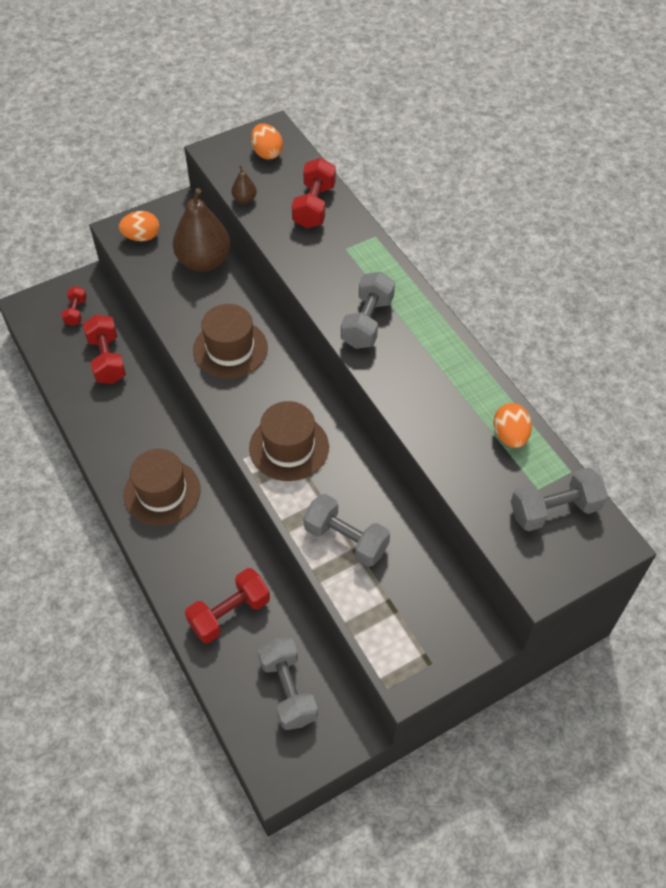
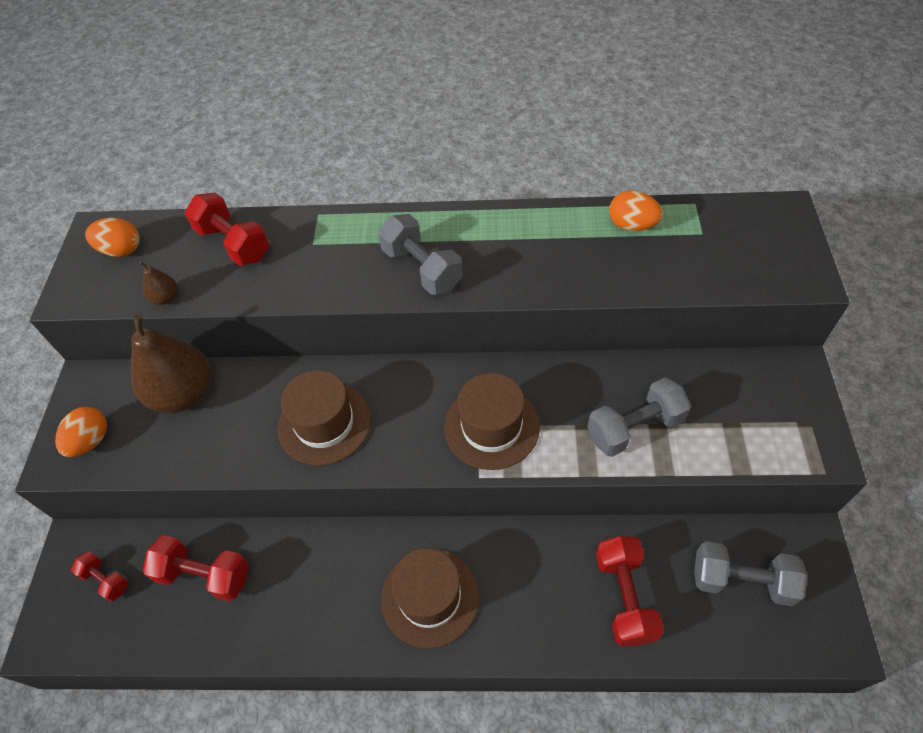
camera: 55 degrees left, 0 degrees up
(554, 510) = (731, 233): grey dumbbell -> none

